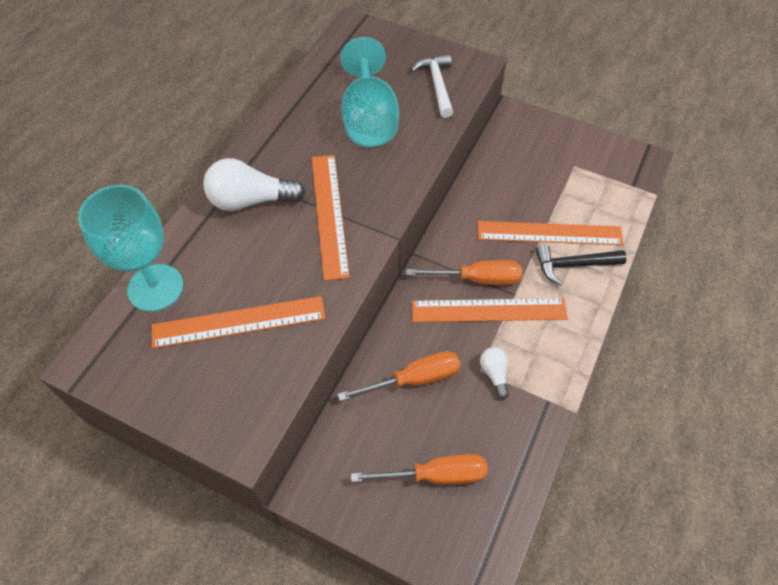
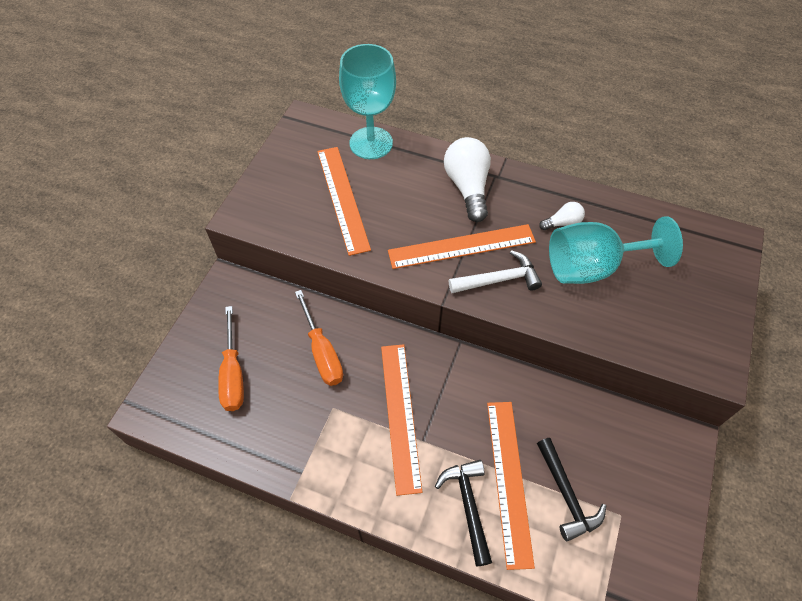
camera: 85 degrees right, 0 degrees up
(437, 85) = (667, 328): white hammer -> white hammer (499, 280)
(477, 279) = (437, 403): orange screwdriver -> none
(494, 374) = (329, 421): white light bulb -> white light bulb (562, 223)
(560, 197) = (566, 495): none -> black hammer

